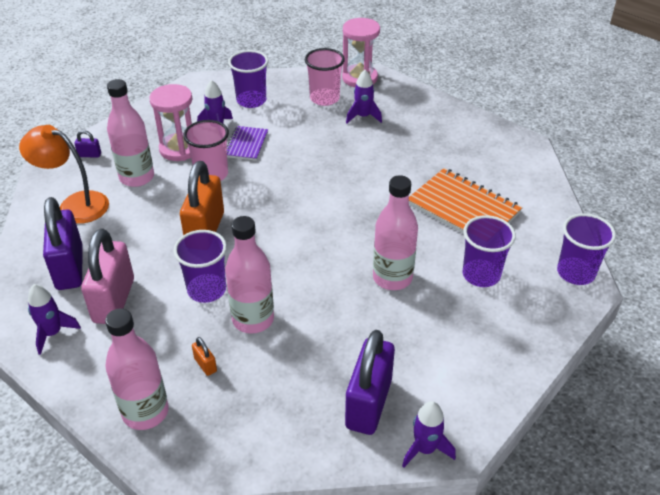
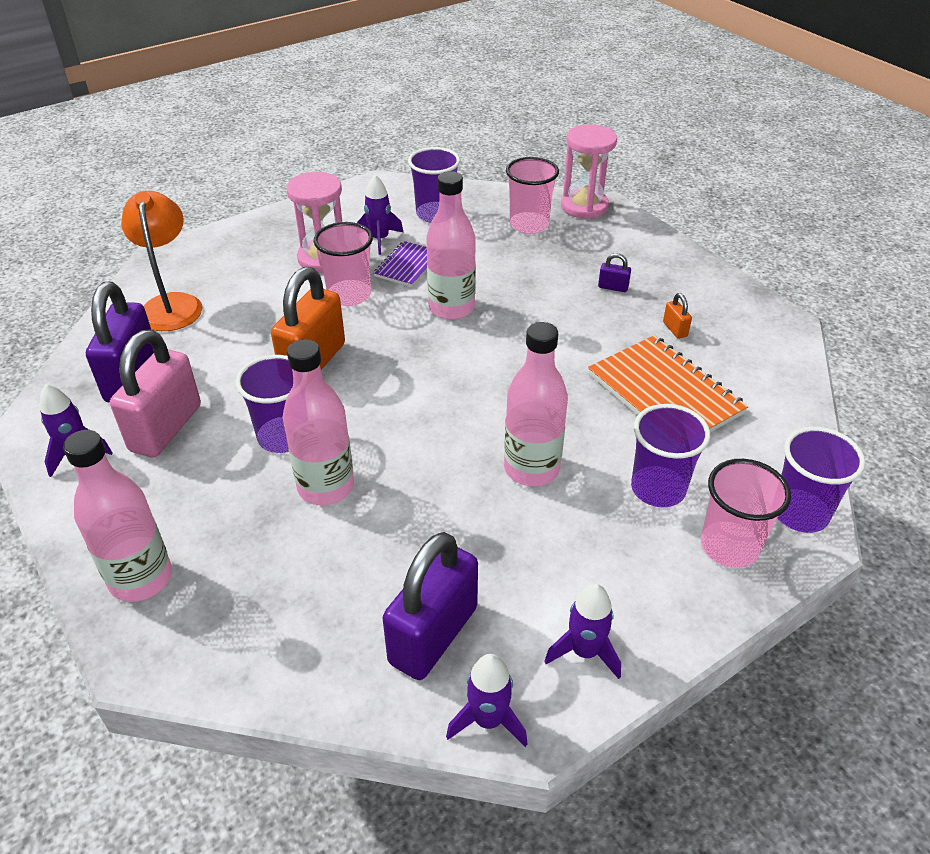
camera: 15 degrees right, 0 degrees up
(74, 205) = (172, 304): orange lamp -> orange lamp turned 45 degrees clockwise
(89, 155) = (215, 249): purple padlock -> purple padlock (613, 287)
(137, 177) = (258, 284): pink bottle -> pink bottle (451, 308)
(205, 365) = (241, 533): orange padlock -> orange padlock (675, 329)
(363, 117) = (570, 254): purple rocket -> purple rocket (584, 651)
(539, 304) = (729, 547): none -> pink cup

